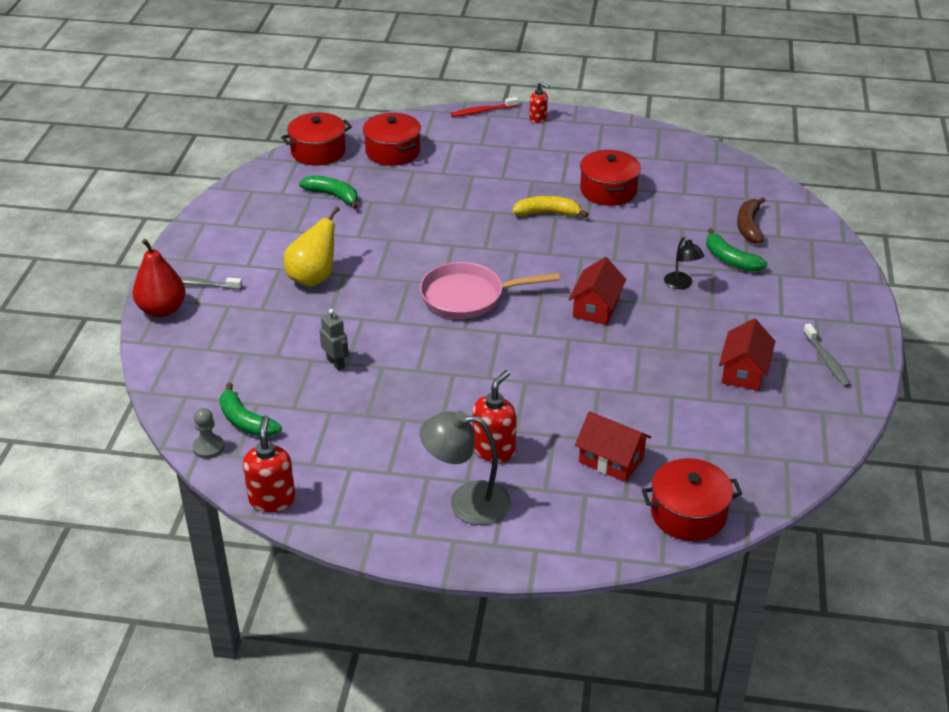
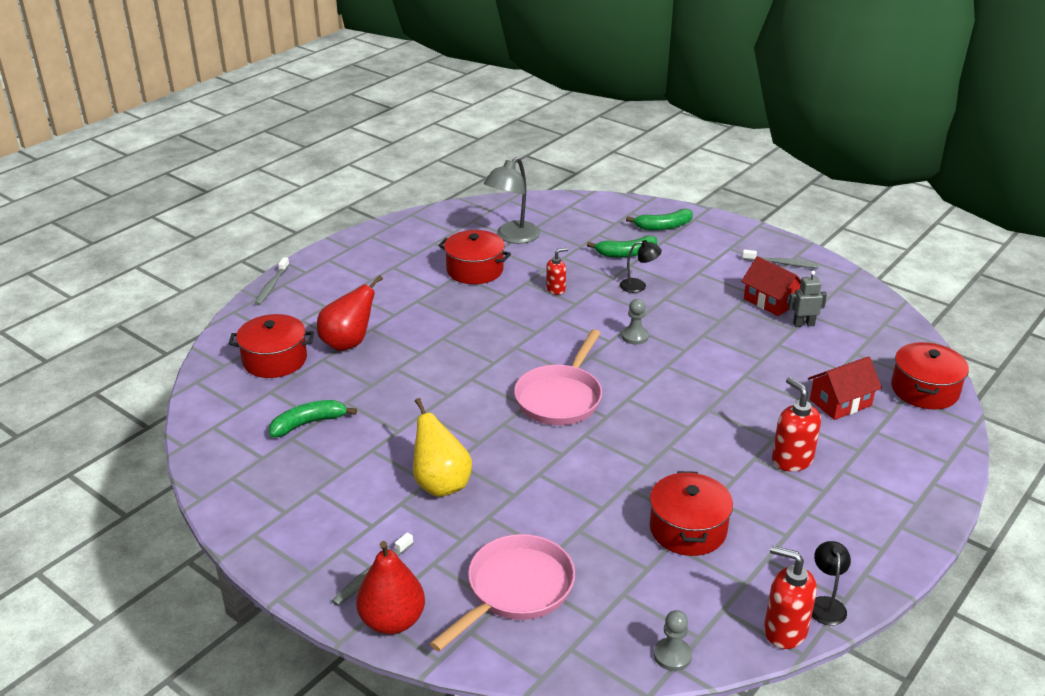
camera: 60 degrees left, 5 degrees down
(227, 351) = (515, 590): none -> pink pan
(245, 421) = (647, 612): green banana -> green banana (663, 226)
(318, 151) = (214, 406): red pot -> red pot (688, 529)
(318, 516) = (826, 604): none -> black lamp
(336, 363) = (597, 515): grey robot -> grey robot (803, 324)
(443, 173) = (348, 343): none -> red pear
(467, 502) = (854, 500): grey lamp -> grey lamp (512, 237)
(482, 111) = (271, 286): red toothbrush -> grey toothbrush
(538, 119) = (323, 263): red soap dispenser -> red soap dispenser (556, 289)
(547, 213) = (475, 311): yellow banana -> none
(596, 307) = (635, 336): red house -> grey pawn
(749, 226) = (590, 230): brown banana -> none

